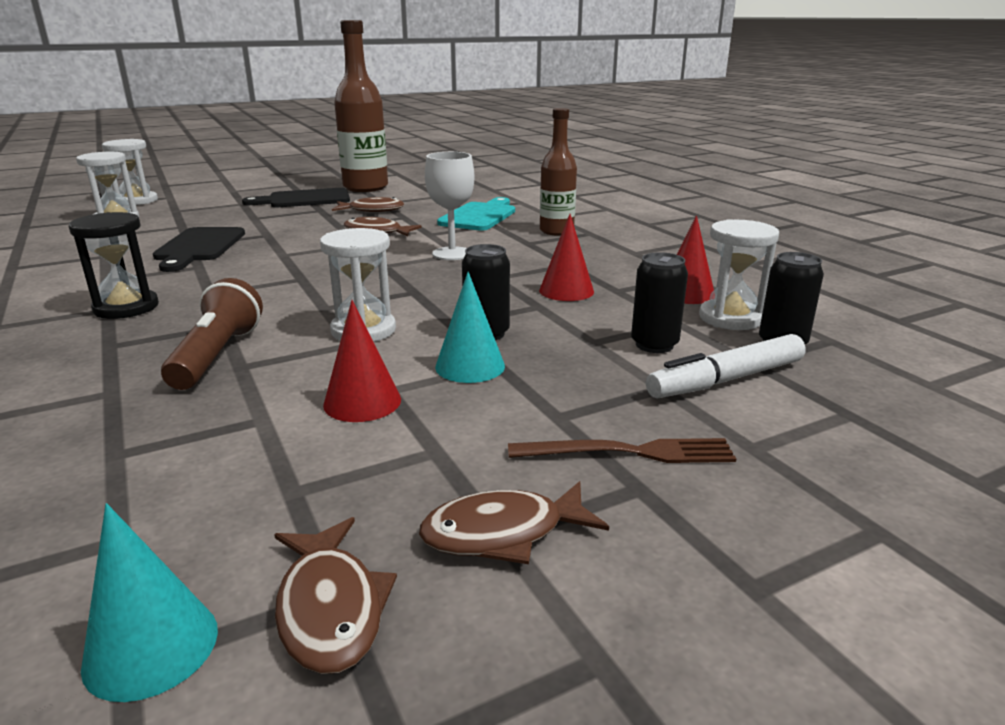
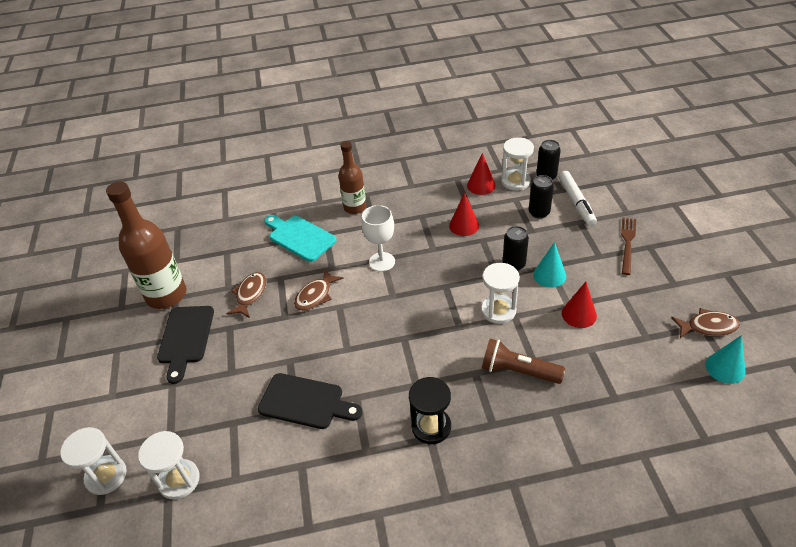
camera: 70 degrees left, 20 degrees up
(503, 533) = (673, 283): brown fish -> none

